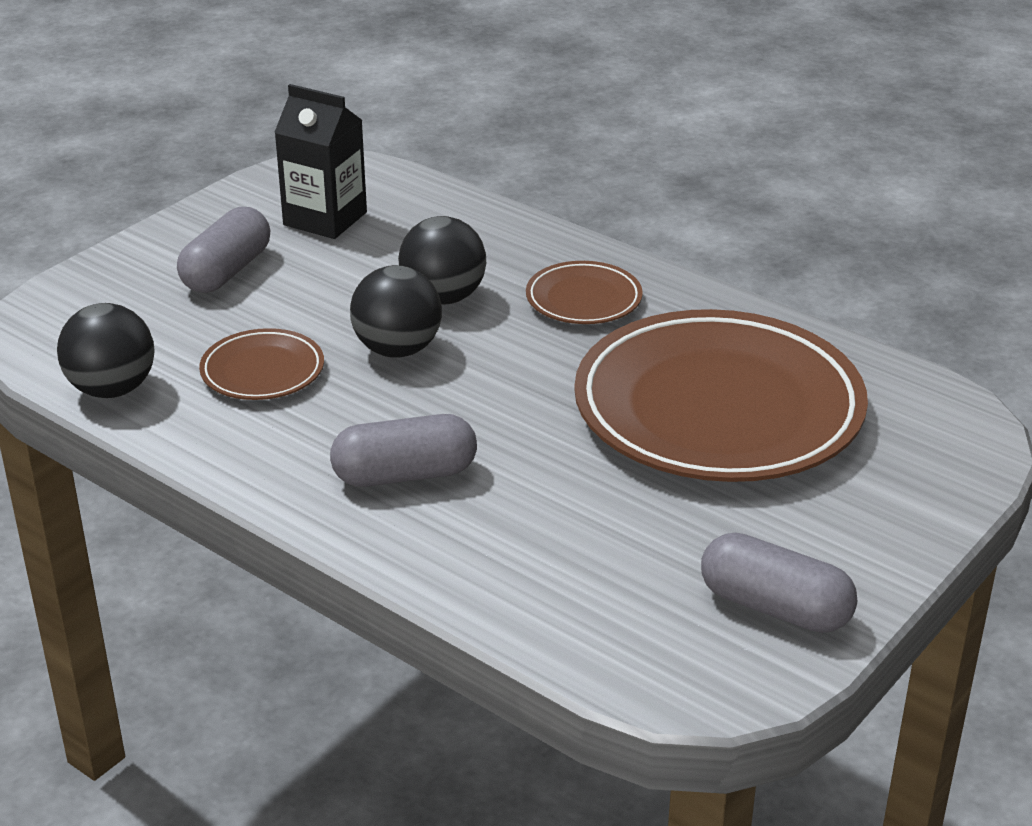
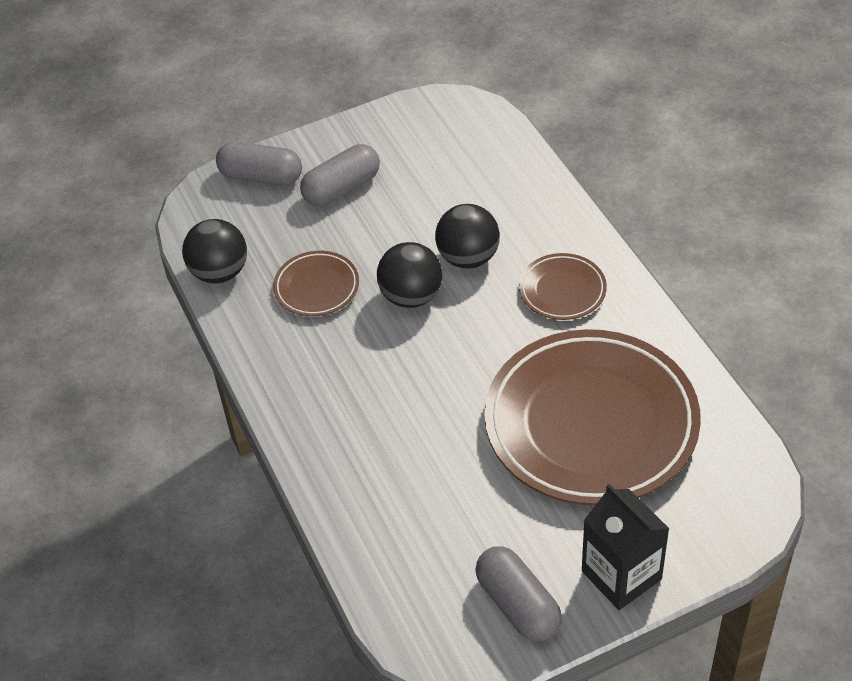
camera: 30 degrees right, 15 degrees up
(325, 219) = (432, 156): black carton -> black carton (621, 575)
(404, 474) = (354, 407): grey capsule -> grey capsule (261, 176)

